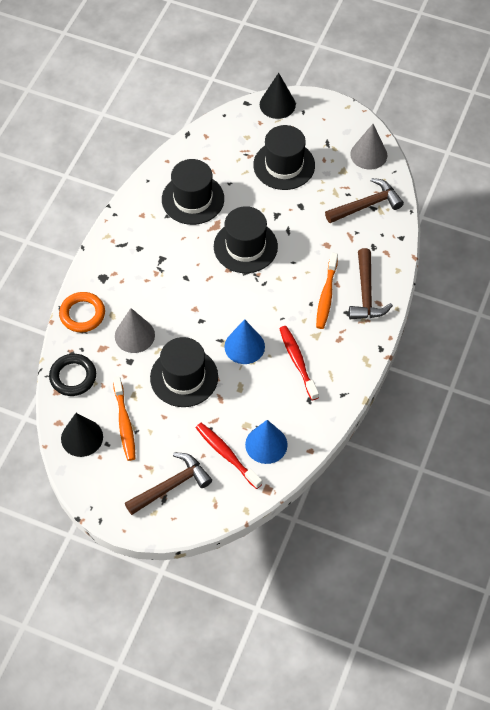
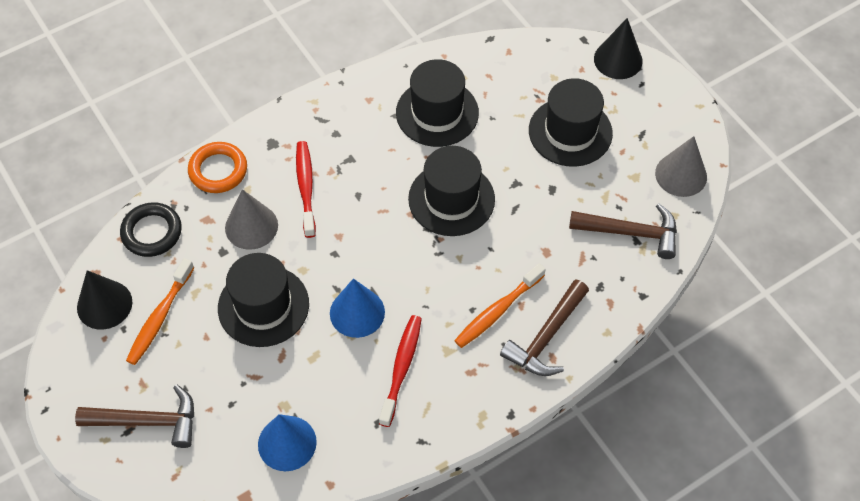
camera: 35 degrees right, 0 degrees up
(226, 454) = (234, 425): red toothbrush -> red toothbrush (306, 187)

